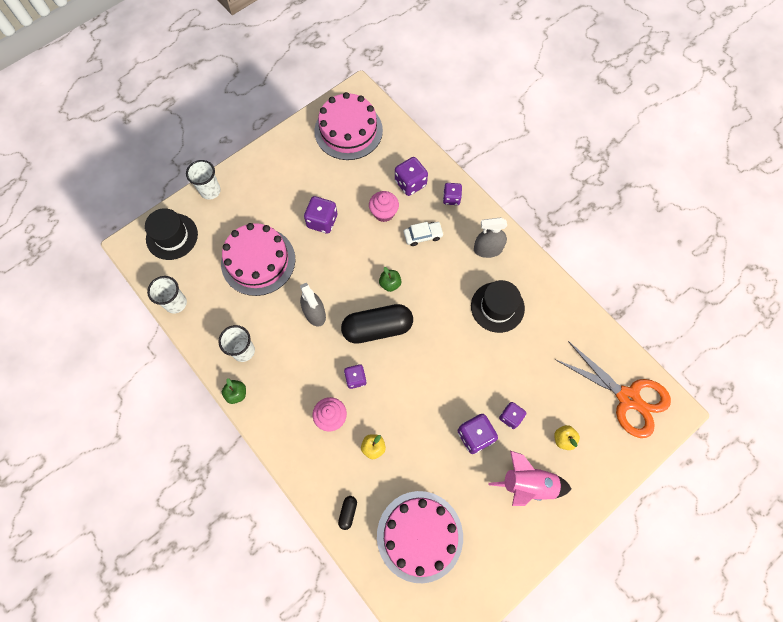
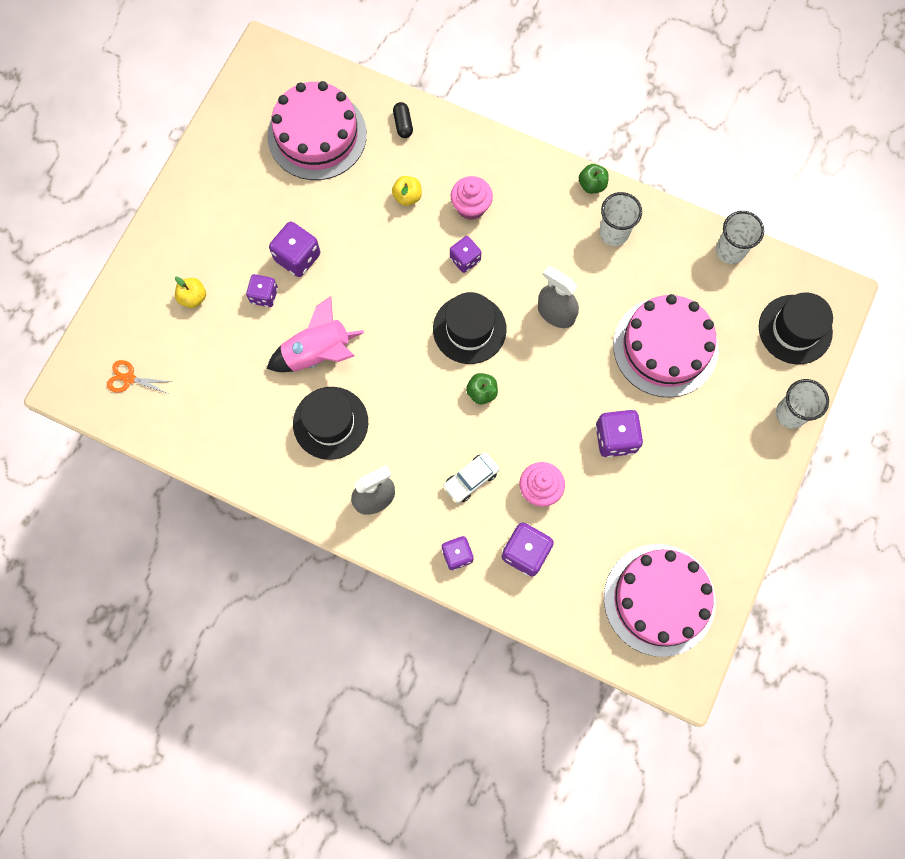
camera: 155 degrees right, 5 degrees up
(377, 328) = (469, 329): black capsule -> black hat
(528, 484) = (218, 233): pink rocket -> pink rocket (318, 353)
(628, 398) = (129, 378): orange scissors -> orange scissors, size x0.42

